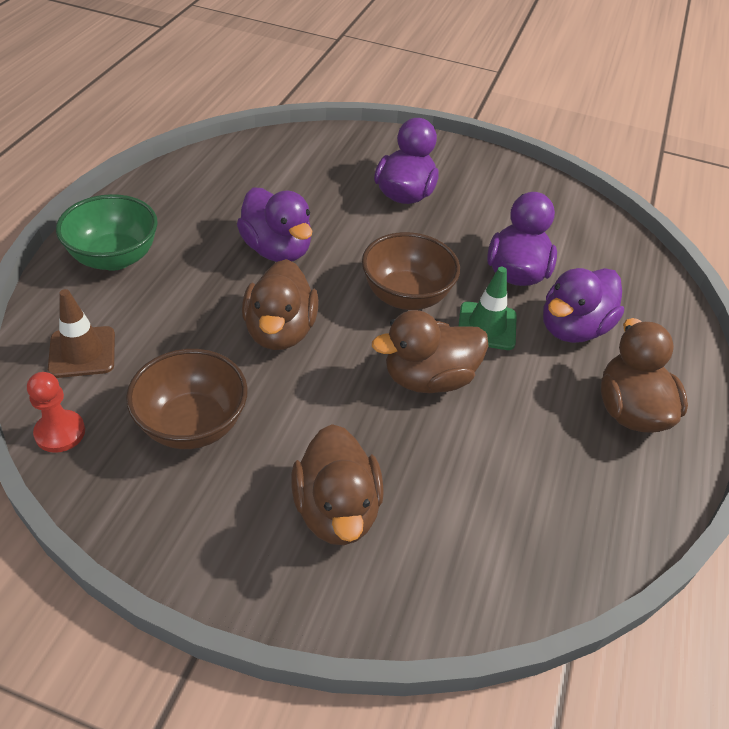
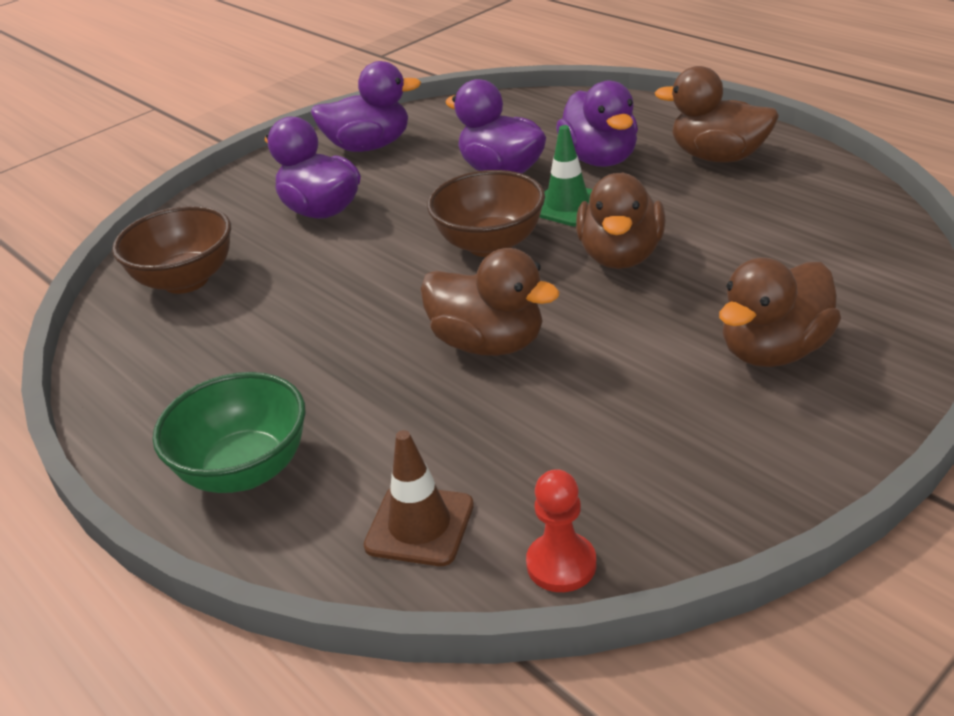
camera: 55 degrees left, 10 degrees down
(192, 424) = (605, 438): brown bowl -> brown bowl (186, 280)
(277, 250) = (343, 321): purple duck -> purple duck (369, 146)
(336, 510) = (774, 351): brown duck -> brown duck turned 120 degrees clockwise

